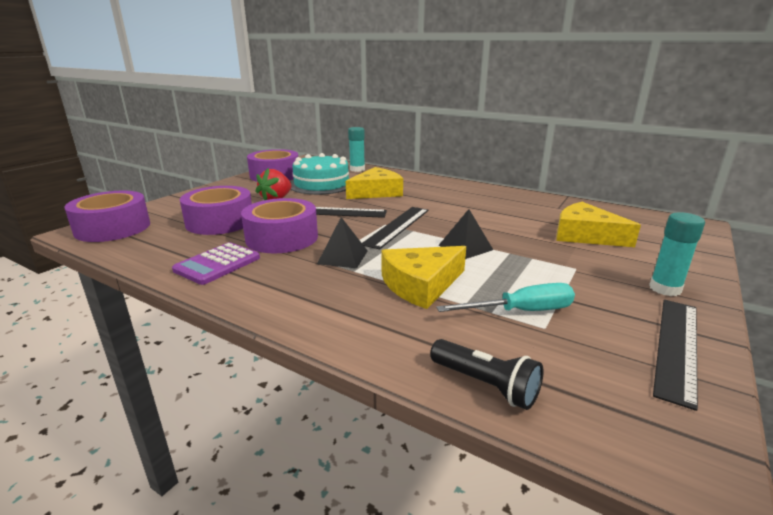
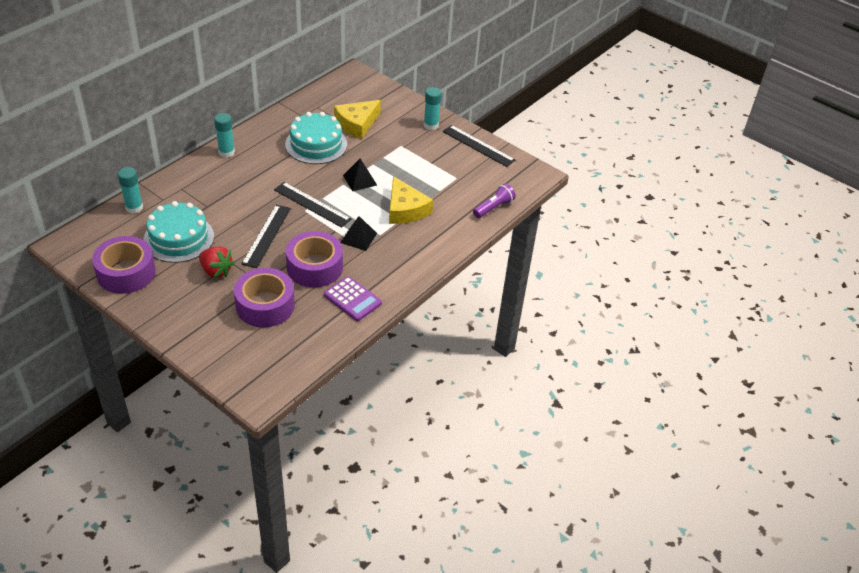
camera: 85 degrees left, 20 degrees up
(113, 228) = (256, 375): purple tape -> none
(377, 192) = (222, 204): yellow cheese -> none
(457, 186) = (226, 152): none -> turquoise glue stick
(485, 385) = (493, 207): black flashlight -> purple flashlight
(513, 218) = (316, 144): none -> turquoise cake
(521, 311) = (441, 180): turquoise screwdriver -> none

